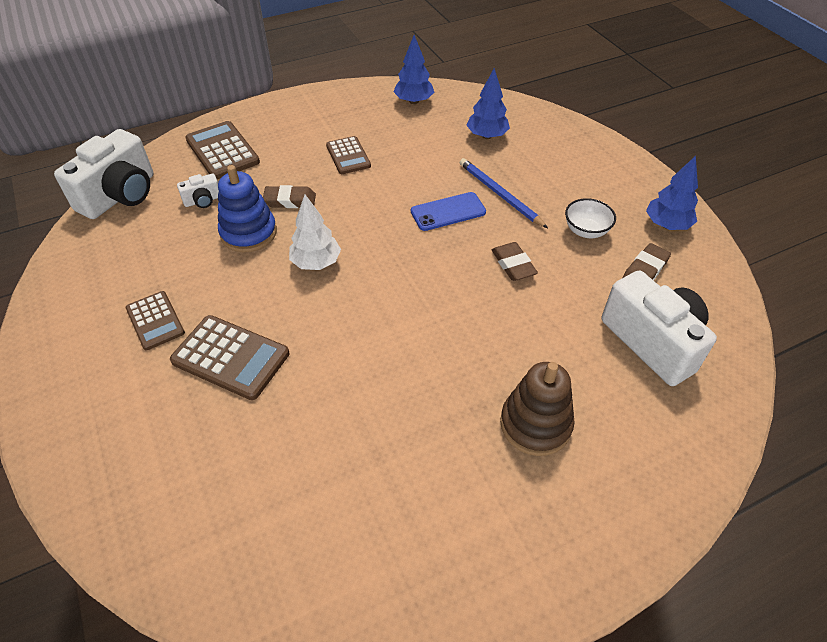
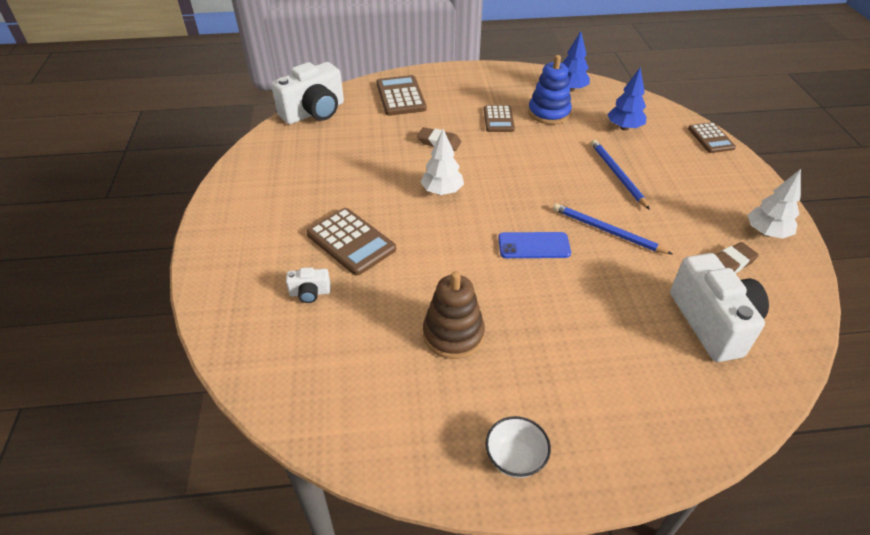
camera: 20 degrees right, 5 degrees down
(155, 321) = (306, 203): brown calculator -> brown calculator (711, 138)
(203, 200) = (372, 128): white camera -> white camera (310, 293)
(248, 233) = (398, 158): blue stacking toy -> blue stacking toy (549, 113)
(448, 212) = (566, 178): blue phone -> blue phone (534, 245)
(513, 264) = (607, 231): brown eraser -> blue pencil
(535, 424) = (576, 356): brown stacking toy -> brown stacking toy (453, 334)
(586, 231) = (685, 220): white bowl -> white bowl (515, 458)
(667, 225) = (766, 233): blue tree -> white tree

